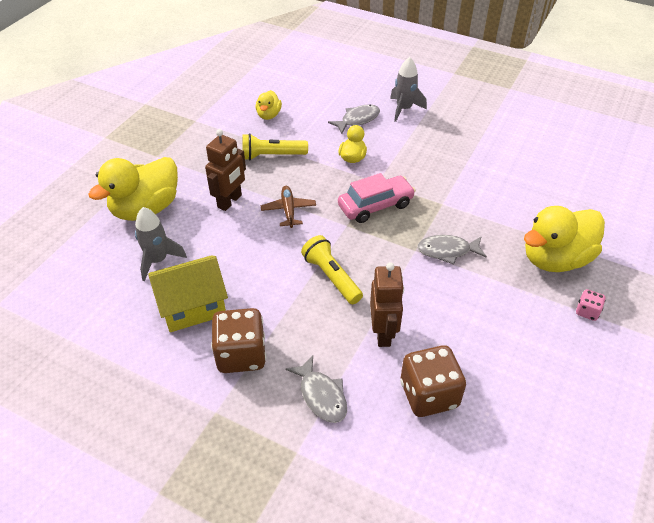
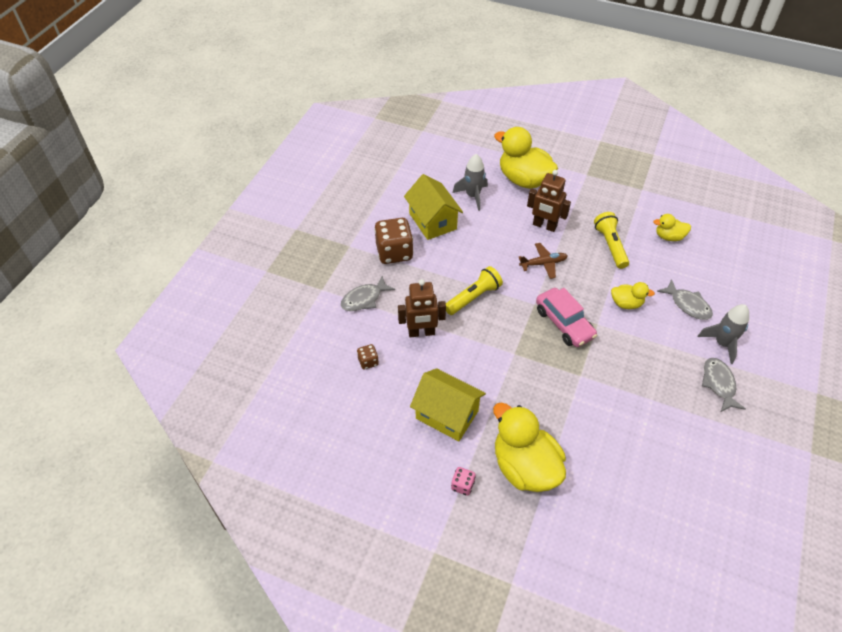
camera: 85 degrees right, 5 degrees up
(429, 395) = (368, 362): brown dice -> brown dice, size x0.47
(447, 251) = (518, 377): grey fish -> grey fish (719, 384)
(500, 317) = (447, 414): none -> yellow house

